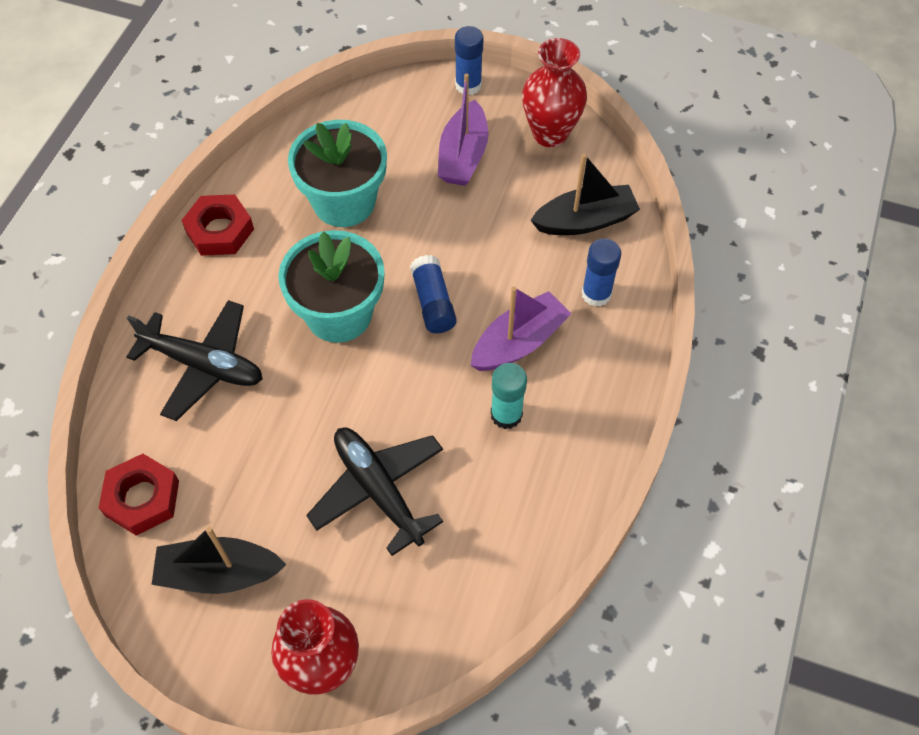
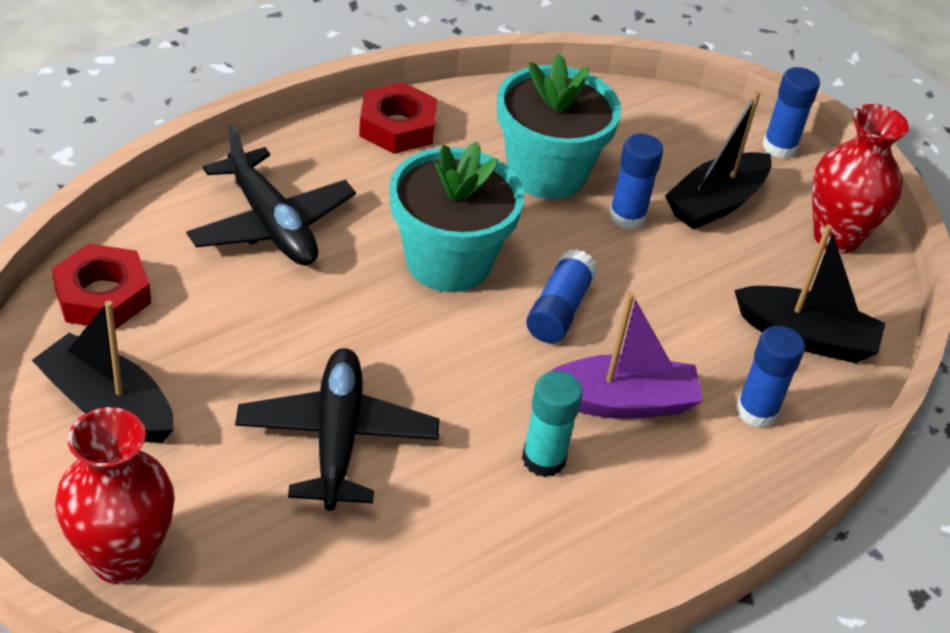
camera: 30 degrees right, 15 degrees down
(419, 203) = (627, 217): none -> blue glue stick
(463, 156) = (716, 203): purple boat -> black boat

